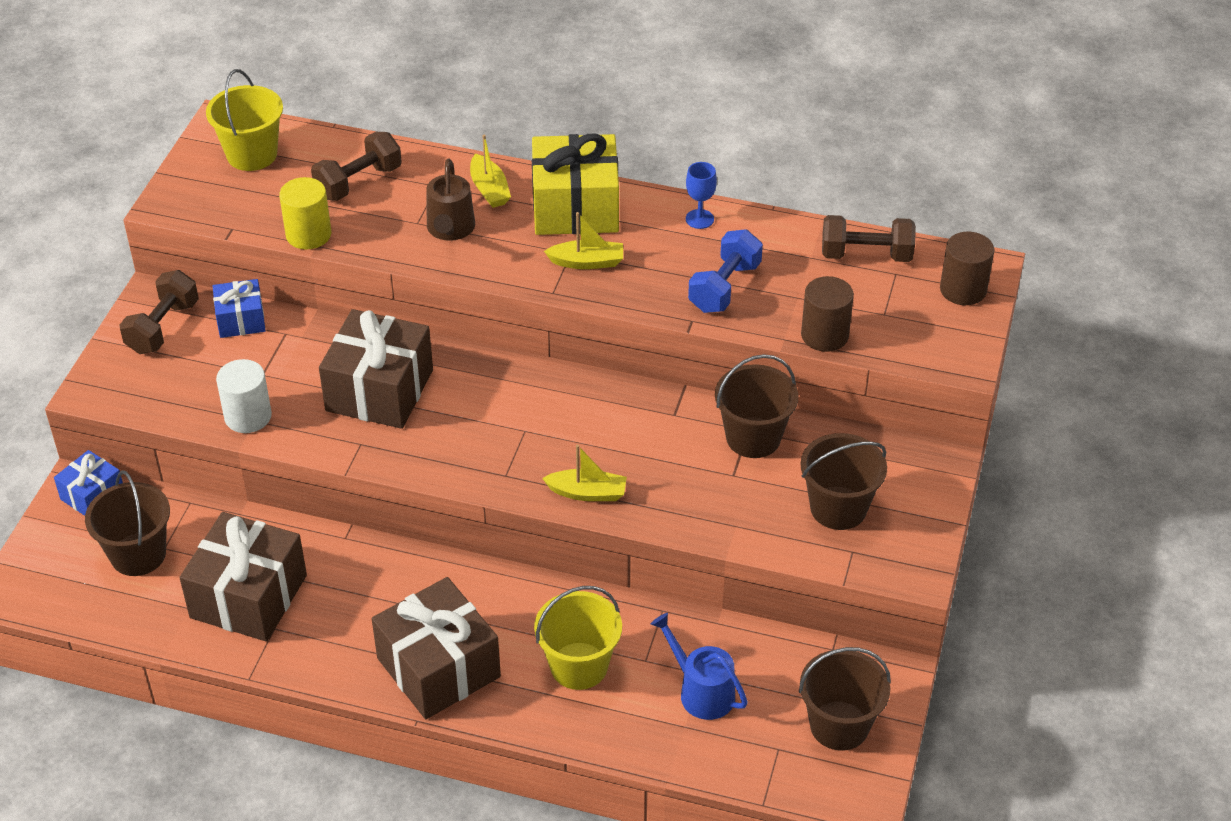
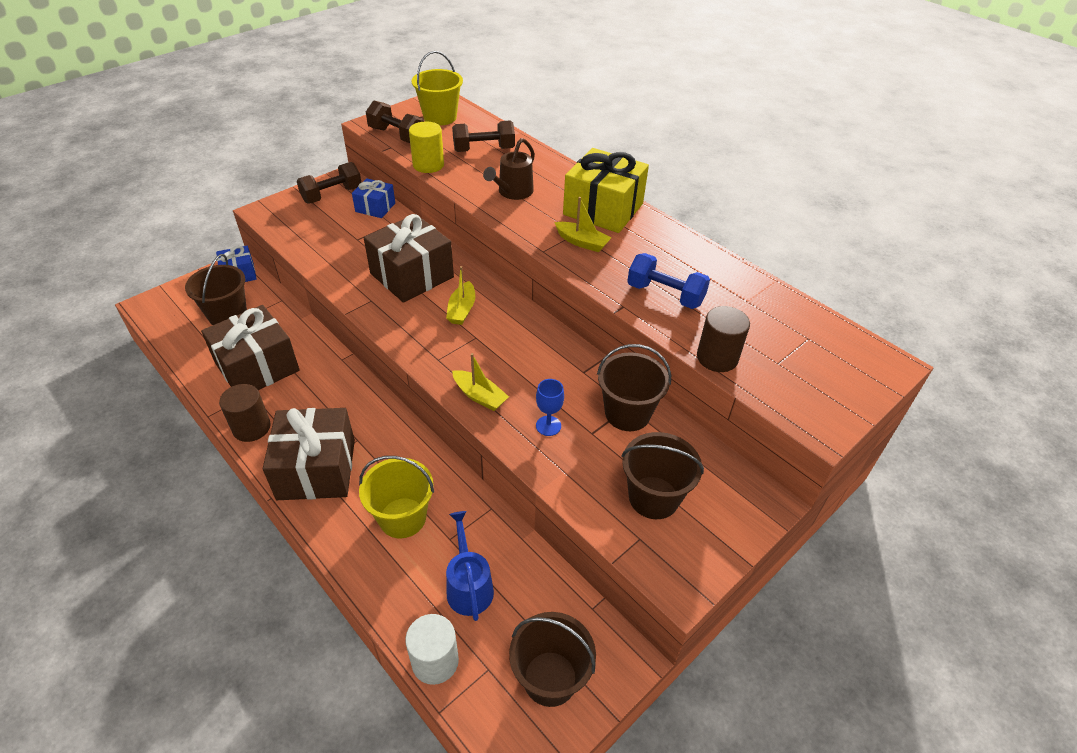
camera: 30 degrees right, 0 degrees up
(248, 416) = (326, 258): white cylinder -> white cylinder (435, 661)
(489, 189) = (557, 180): yellow boat -> yellow boat (462, 310)
(699, 219) = (682, 246): blue goblet -> blue goblet (548, 426)
(724, 287) = (665, 294): blue dumbbell -> blue dumbbell turned 60 degrees clockwise
(866, 255) = (792, 316): brown dumbbell -> brown dumbbell (397, 136)
(963, 290) = (859, 372): brown cylinder -> brown cylinder (251, 427)

